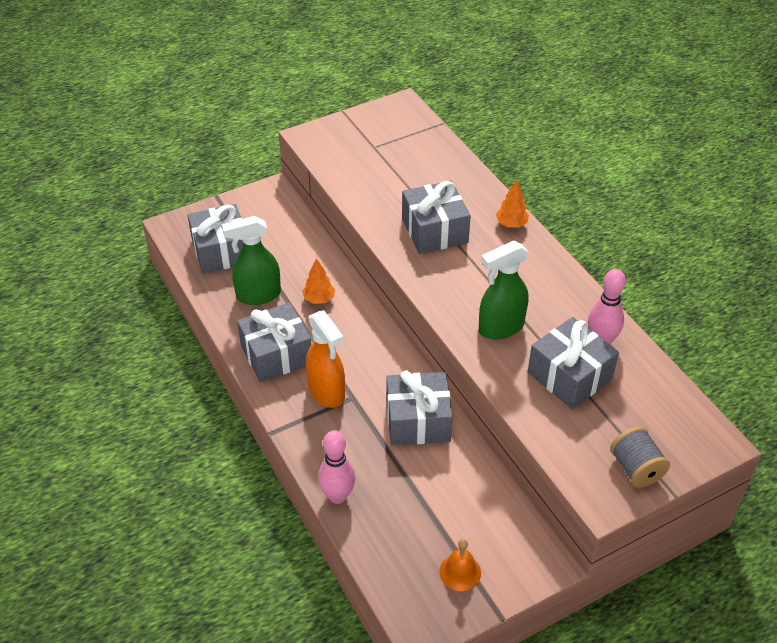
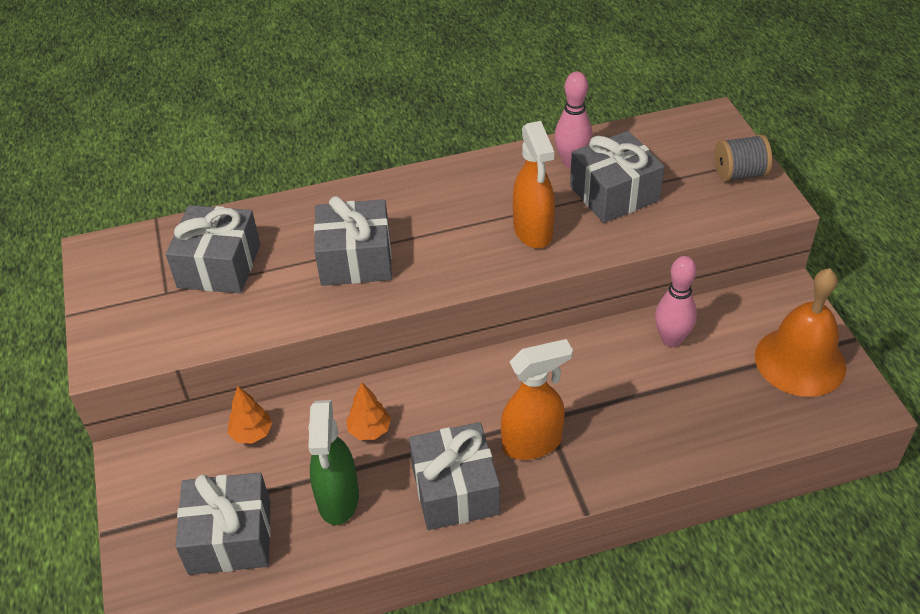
camera: 75 degrees left, 0 degrees up
(337, 496) = (693, 454): pink bowling pin -> pink bowling pin (671, 339)
(418, 421) = (594, 362): grey gift -> grey gift (219, 266)
(460, 572) = (800, 361): orange bell -> orange bell, size x2.00
(500, 328) = (533, 231): green spray bottle -> orange spray bottle
(511, 224) = (371, 193): orange tree -> orange tree (252, 433)

